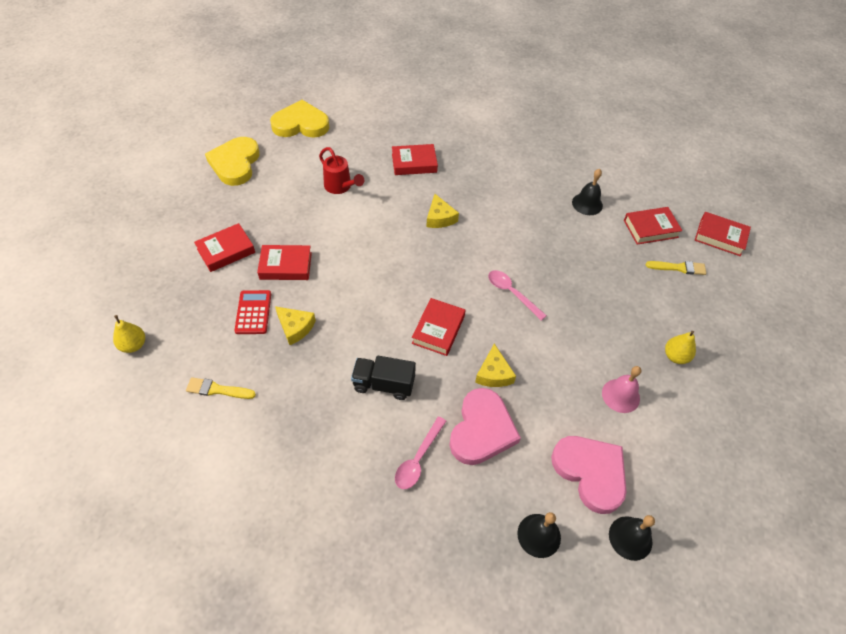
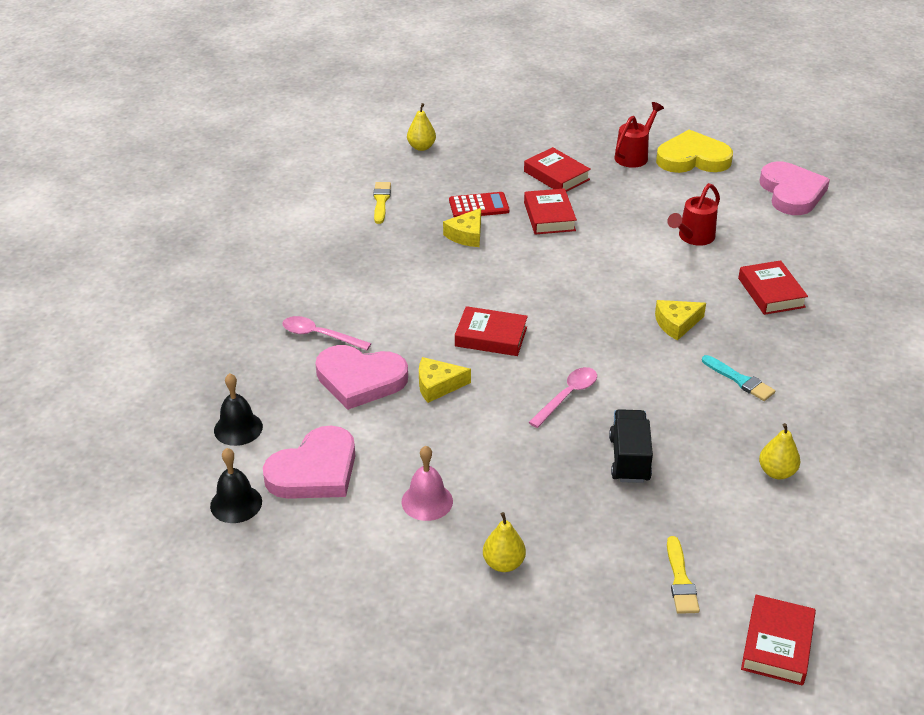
camera: 85 degrees right, 15 degrees down
(216, 196) = (634, 156): none -> red watering can
(301, 124) = (791, 192): yellow heart -> pink heart
(383, 384) = (406, 303): black truck -> black truck (629, 459)
(502, 200) = (739, 380): none -> turquoise brush
(587, 204) = (776, 472): black bell -> yellow pear
(650, 229) = (755, 549): red book -> none

